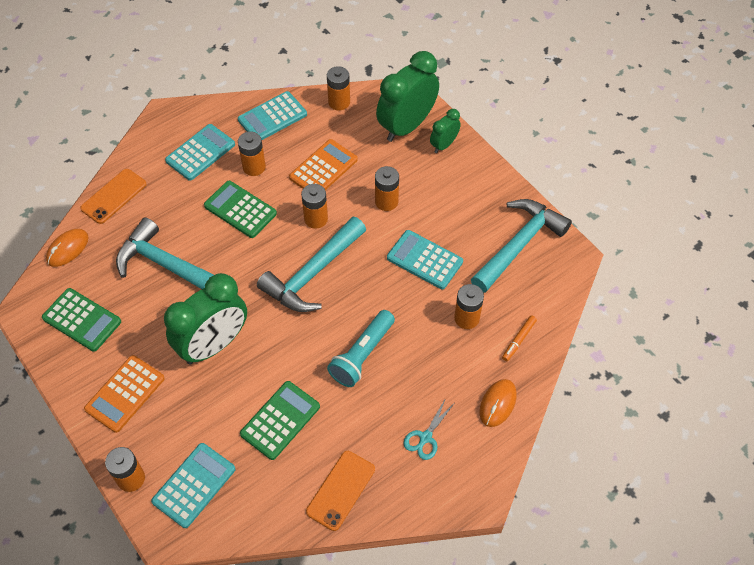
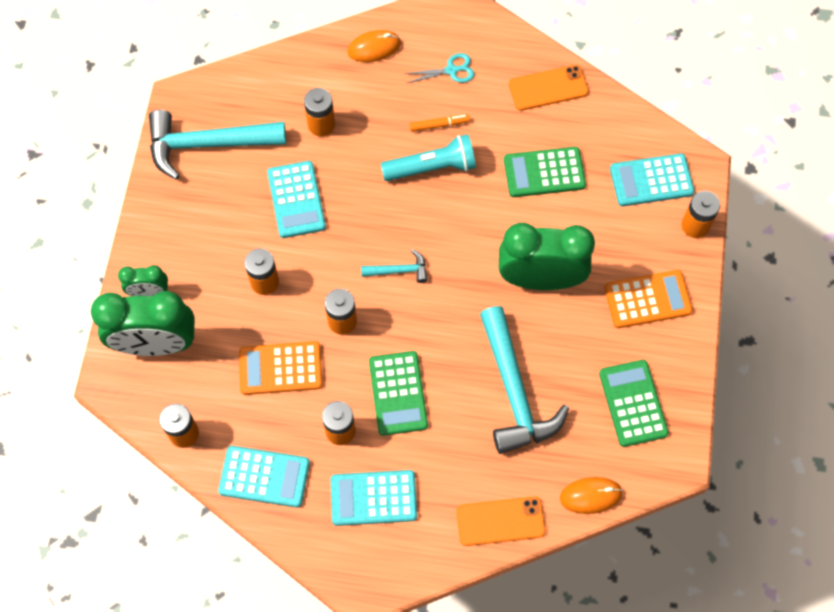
camera: 135 degrees left, 10 degrees up
(312, 274) = (399, 270): turquoise hammer -> turquoise hammer, size x0.46
(518, 340) = (304, 75): orange marker -> orange marker (439, 125)

